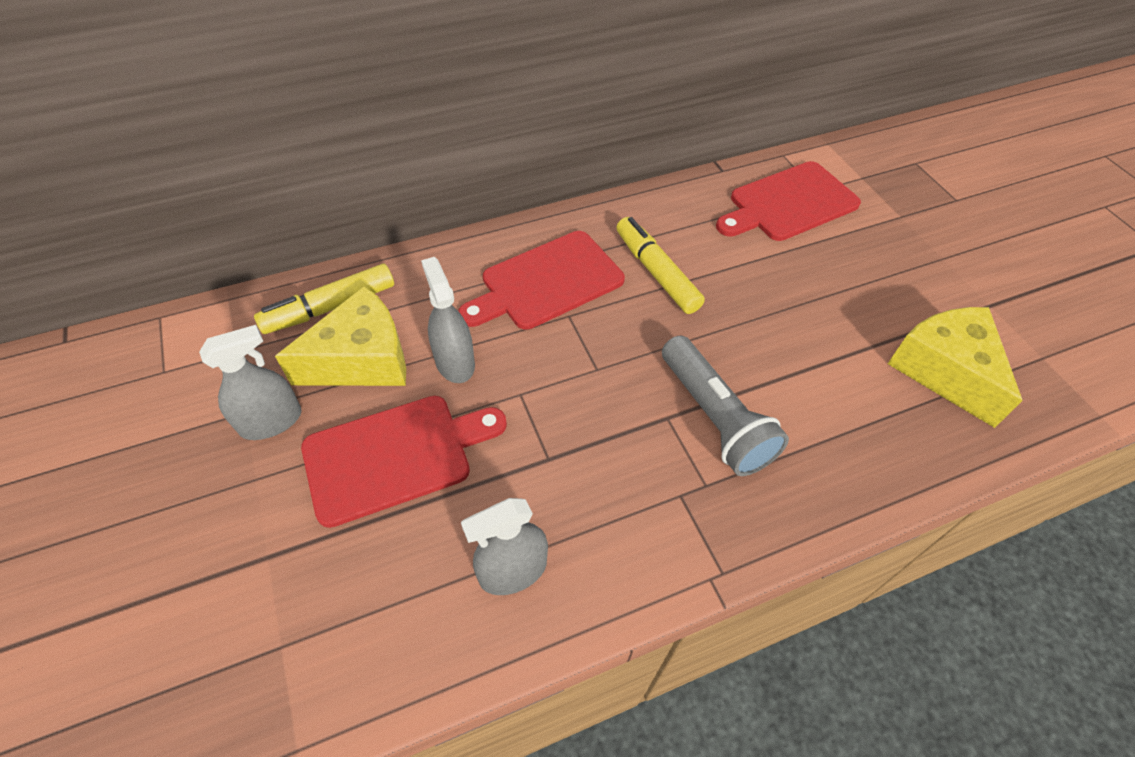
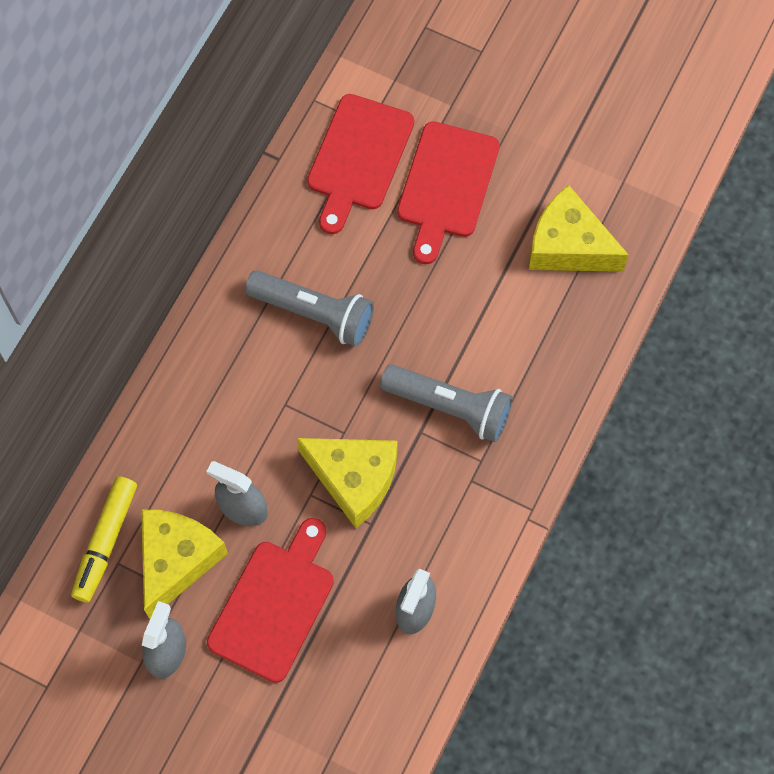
camera: 40 degrees left, 15 degrees up
(547, 282) = (242, 388): red cutting board -> red cutting board (446, 185)
(569, 410) = (354, 479): none -> yellow cheese
(656, 272) = (314, 313): yellow marker -> grey flashlight

